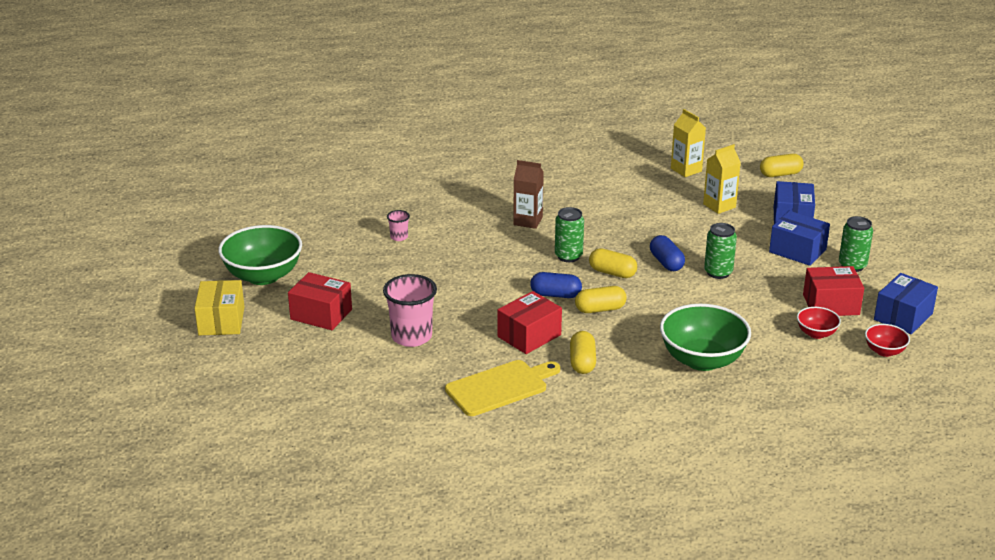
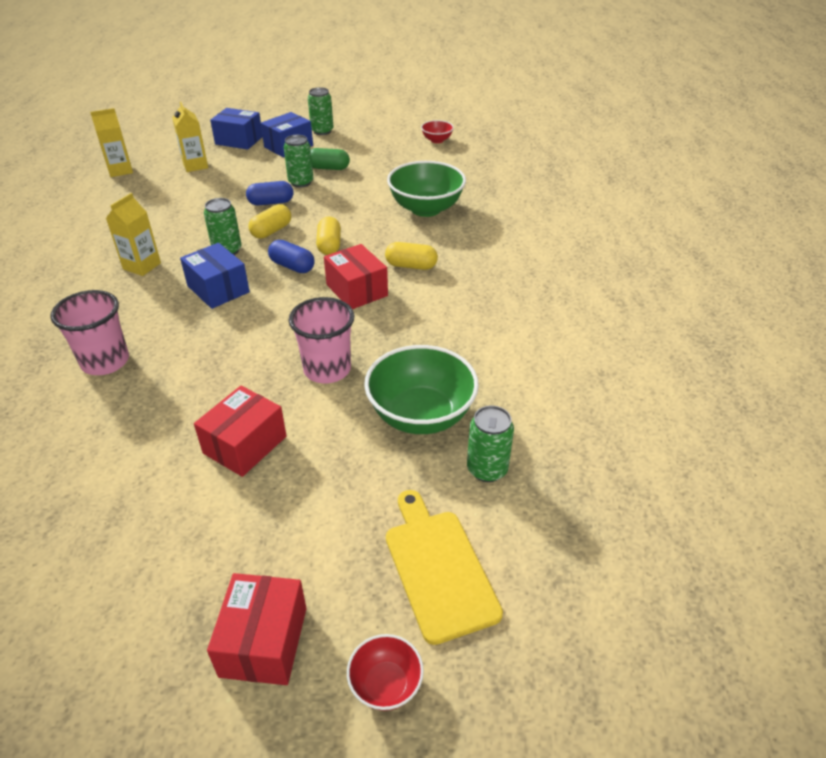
camera: 80 degrees left, 10 degrees up
(221, 321) = (210, 558): yellow box -> none
(263, 276) = (114, 503): green bowl -> green bowl (421, 415)
(309, 428) = (487, 469): none -> green can
(399, 237) = (105, 362): pink cup -> pink cup, size x2.07
(500, 387) = (438, 318): yellow cutting board -> yellow cutting board (438, 568)
(528, 221) = (142, 266): brown carton -> yellow carton
(555, 295) = (292, 266): blue capsule -> blue capsule turned 75 degrees counterclockwise
(760, 284) = (328, 168): none -> green capsule
(780, 174) = (167, 133): yellow capsule -> none
(816, 333) = (406, 159): red bowl -> red bowl (385, 684)
(831, 304) = (370, 147): red box -> red box (263, 641)
(903, 316) = (397, 127): blue box -> blue box (218, 289)

